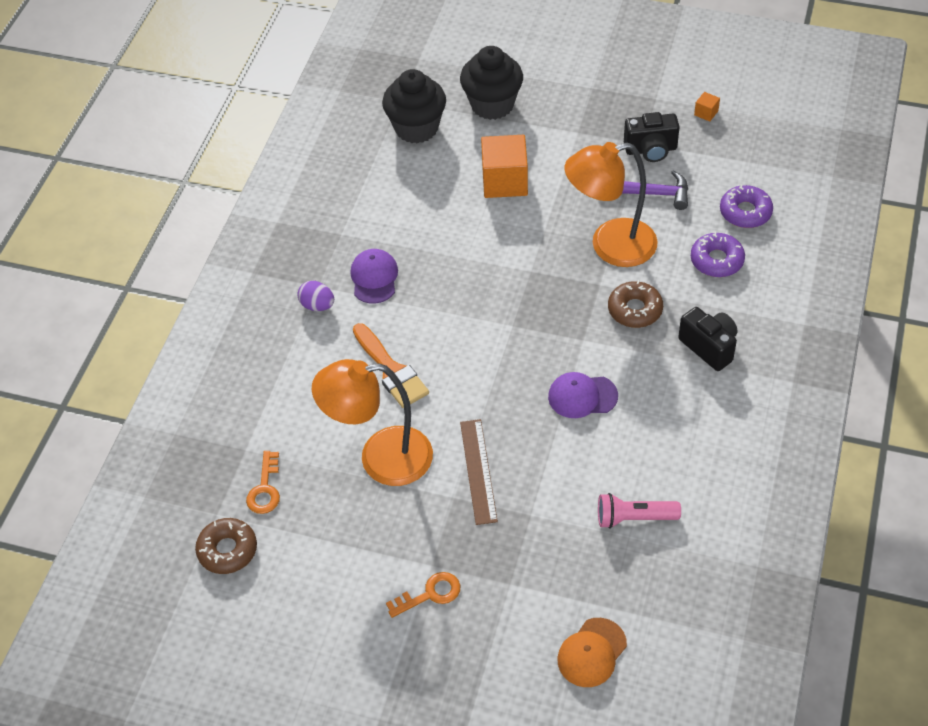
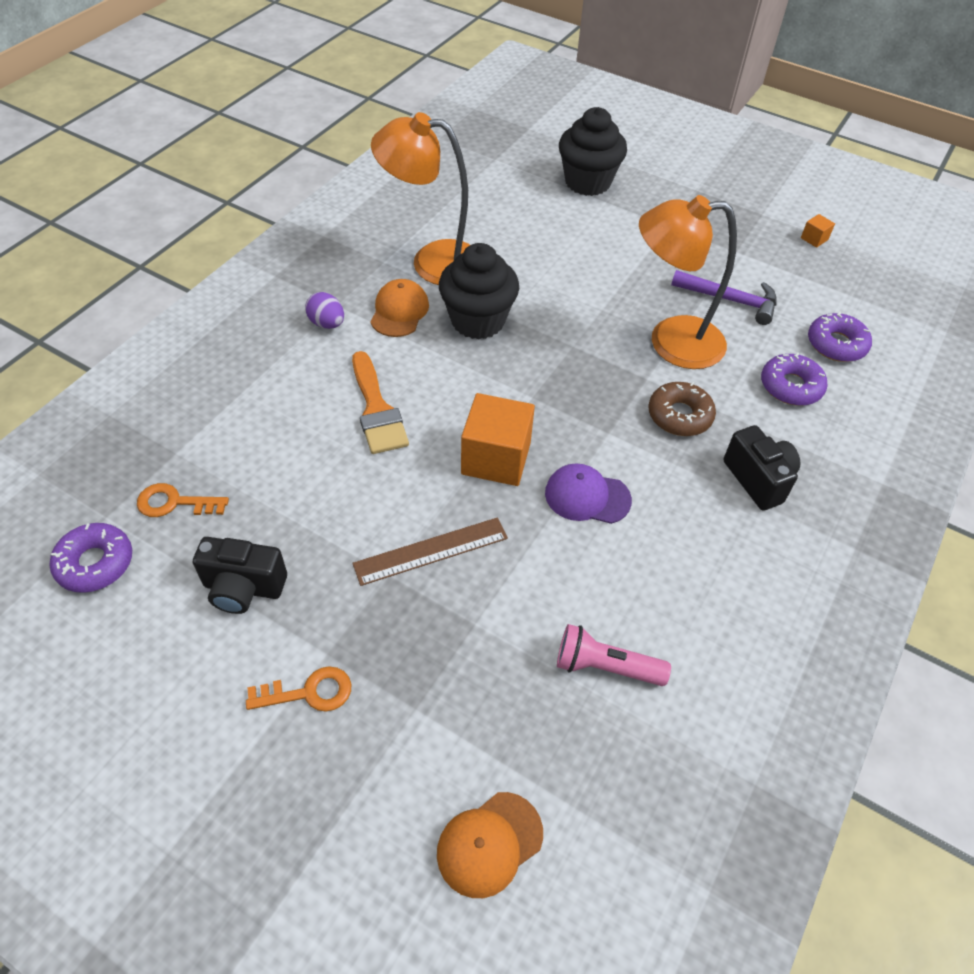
camera: 10 degrees right, 0 degrees up
(227, 550) = (95, 563): brown donut -> purple donut
(265, 489) = (175, 503): orange key -> orange key turned 75 degrees clockwise
(374, 278) = (399, 311): purple cap -> orange cap
(380, 458) = (322, 504): orange lamp -> orange lamp (432, 261)
(416, 128) = (502, 185): black cupcake -> black cupcake (478, 321)
(478, 471) = (431, 551): brown ruler -> brown ruler turned 60 degrees clockwise
(505, 181) = (575, 253): orange cube -> orange cube (496, 458)
(651, 150) = (744, 259): black camera -> black camera (243, 588)

